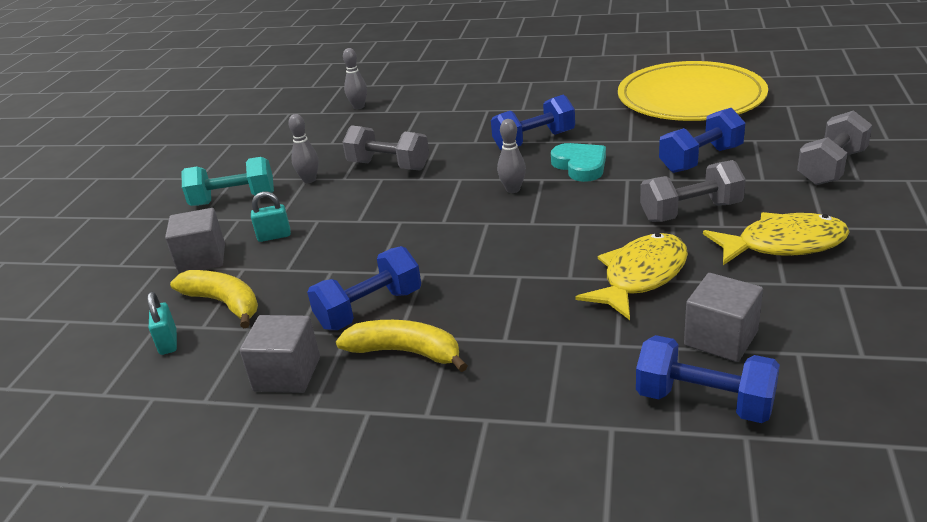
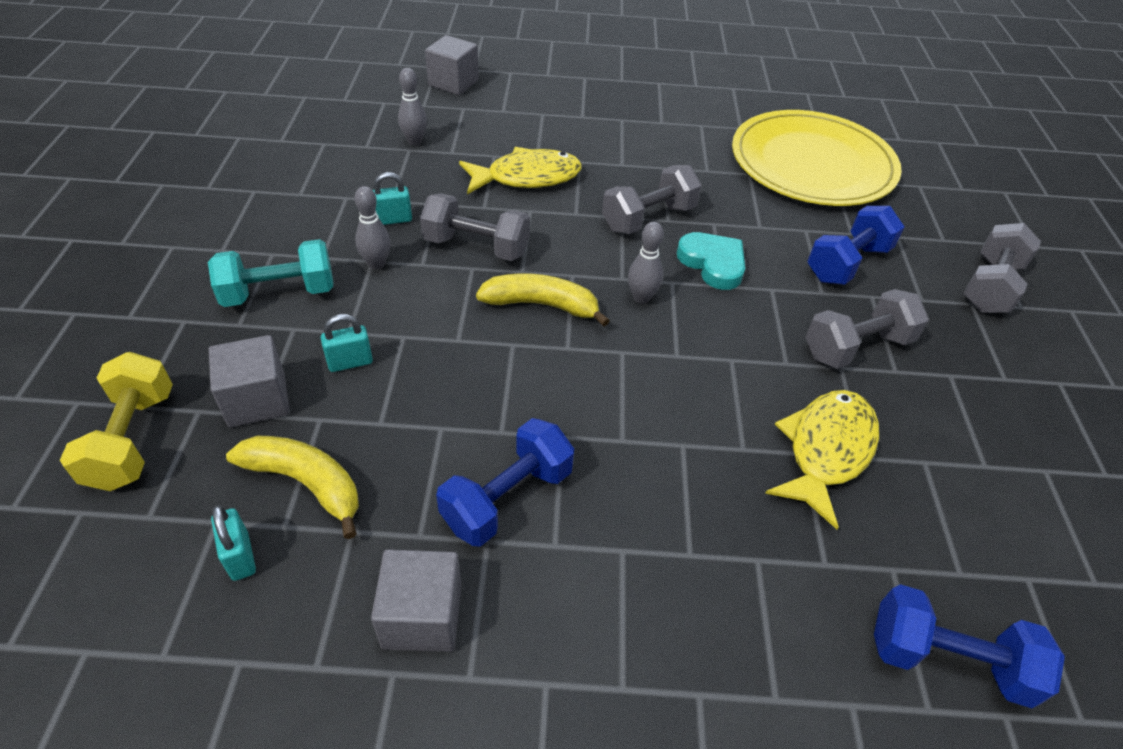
camera: 15 degrees left, 15 degrees up
(112, 282) = (133, 439): none -> yellow dumbbell
(329, 154) = (393, 219): none -> turquoise padlock
(406, 352) = (571, 576): yellow banana -> yellow banana (542, 305)
(534, 141) = (648, 218): blue dumbbell -> grey dumbbell
(721, 338) = (940, 555): grey cube -> grey cube (453, 83)
(783, 244) = (969, 404): yellow fish -> yellow fish (527, 177)

